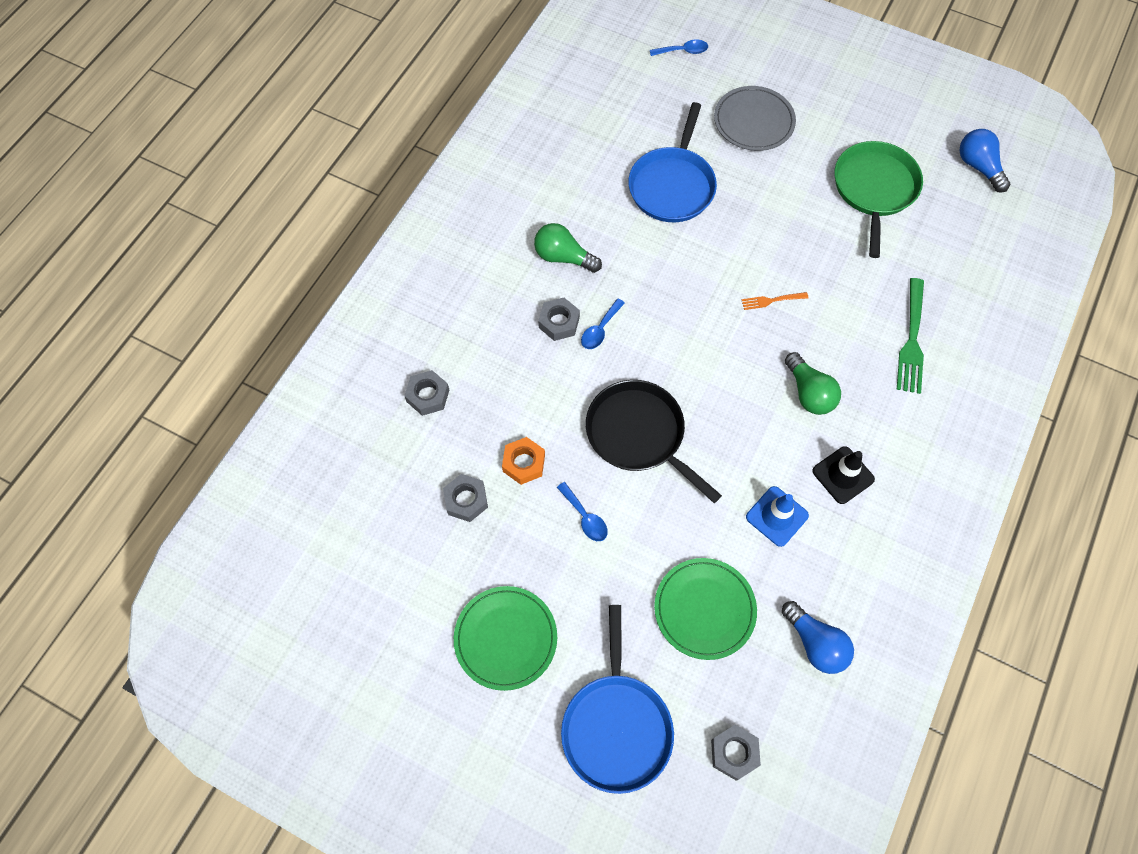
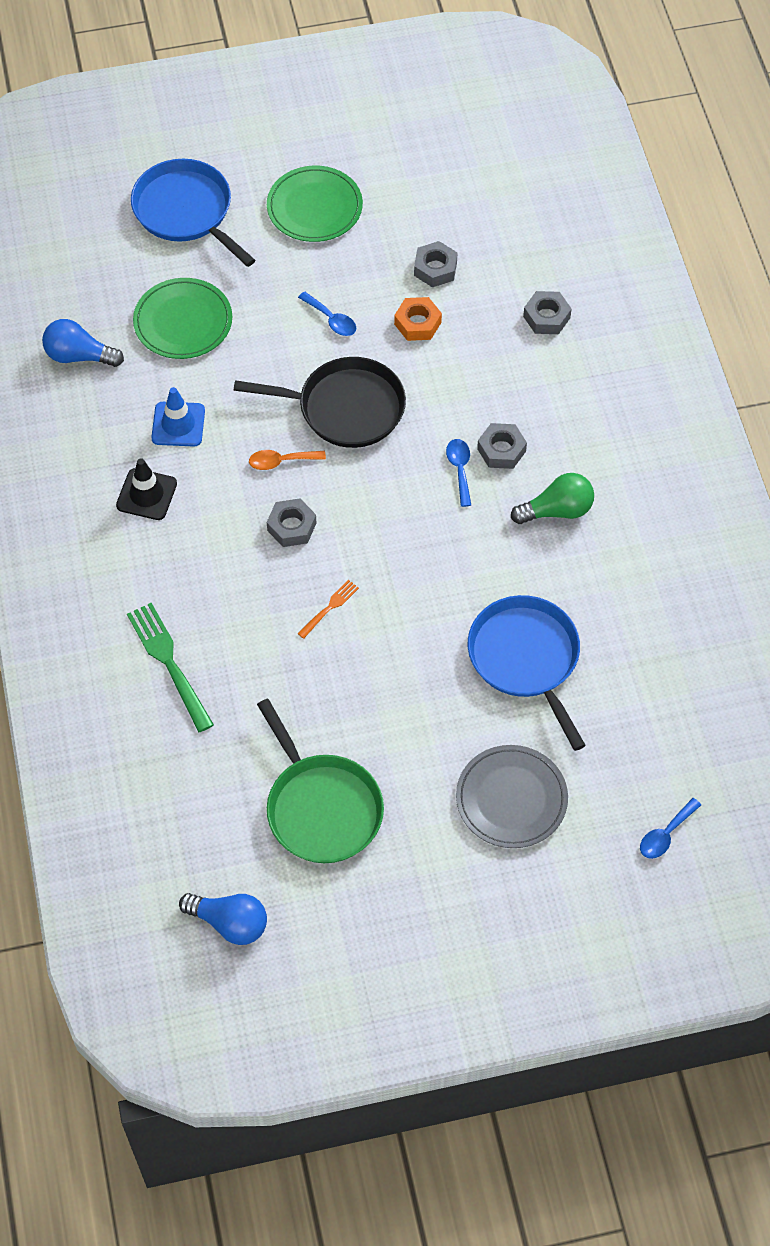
camera: 140 degrees right, 5 degrees down
(585, 517) = (331, 320): blue spoon -> blue spoon turned 150 degrees counterclockwise
(721, 427) = (281, 461): none -> orange spoon
(734, 753) = (88, 251): grey nut -> grey nut (292, 527)
(809, 393) = (228, 544): green light bulb -> none

